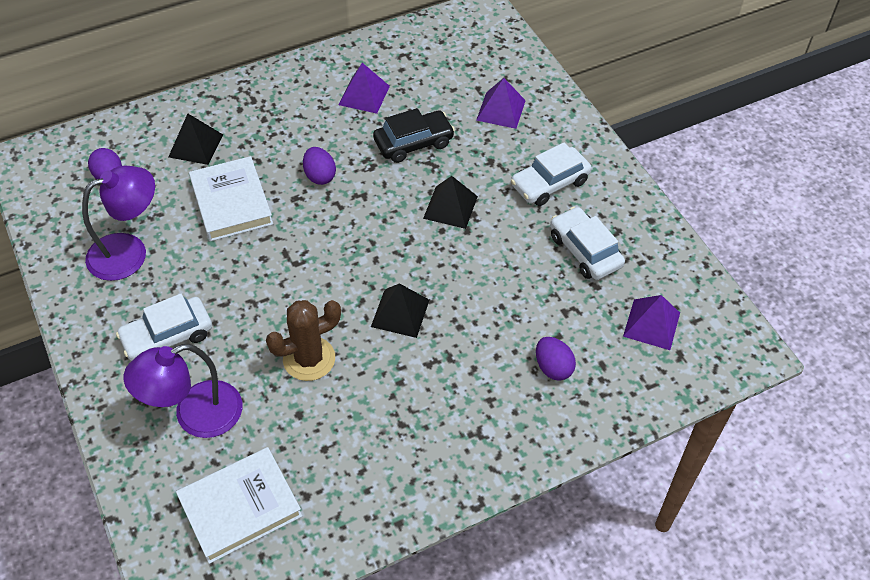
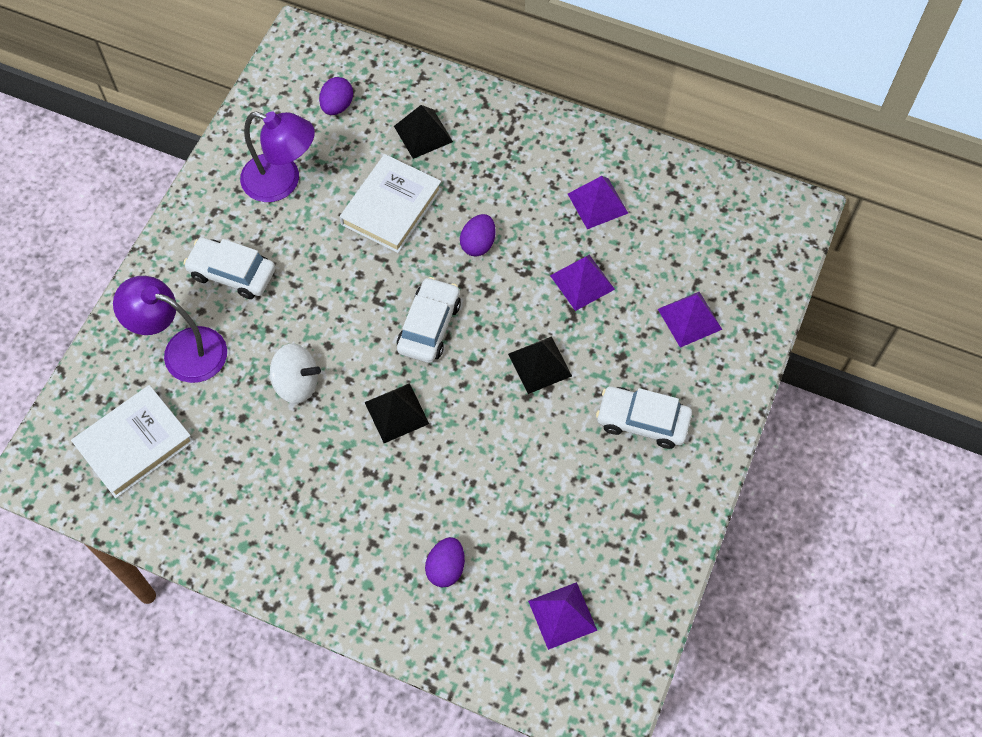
camera: 50 degrees right, 10 degrees up
(240, 507) = (134, 444): white book -> white book turned 60 degrees counterclockwise
(309, 359) = (296, 384): brown cactus -> white spinning top
(413, 143) = (582, 282): black car -> purple pyramid
(584, 251) = (593, 504): white car -> white car (429, 326)

